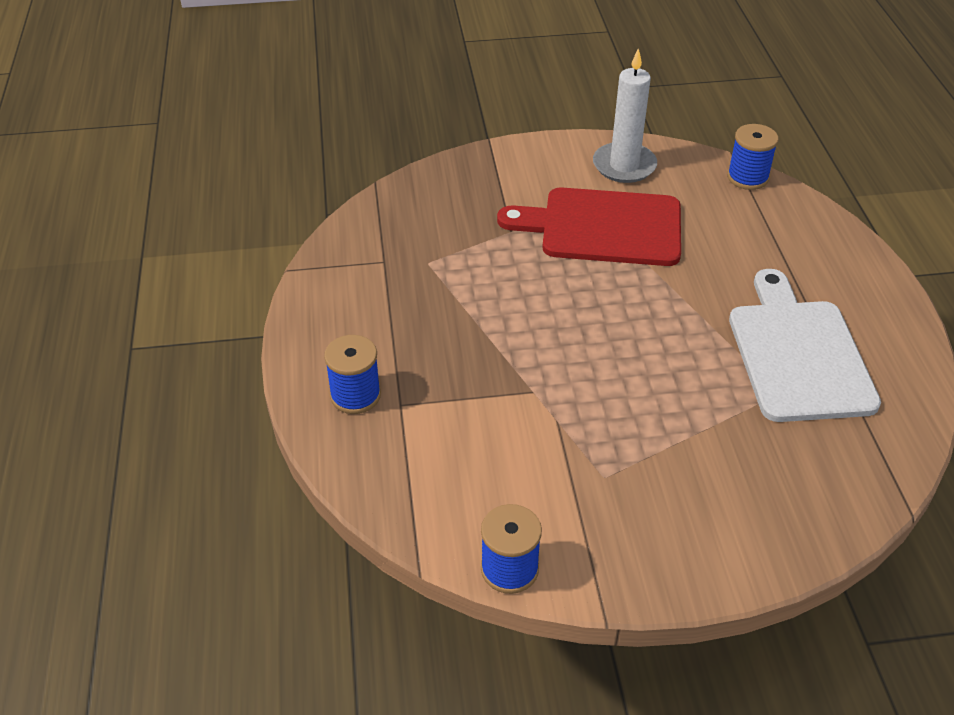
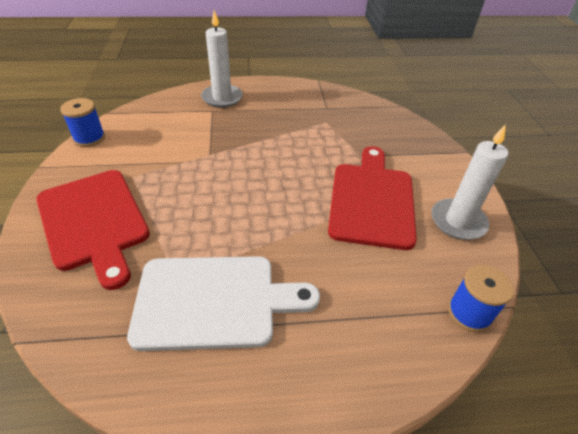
camera: 90 degrees right, 0 degrees up
(355, 395) = (222, 98): blue spool -> white candle
(712, 498) = (94, 221): none -> red cutting board

